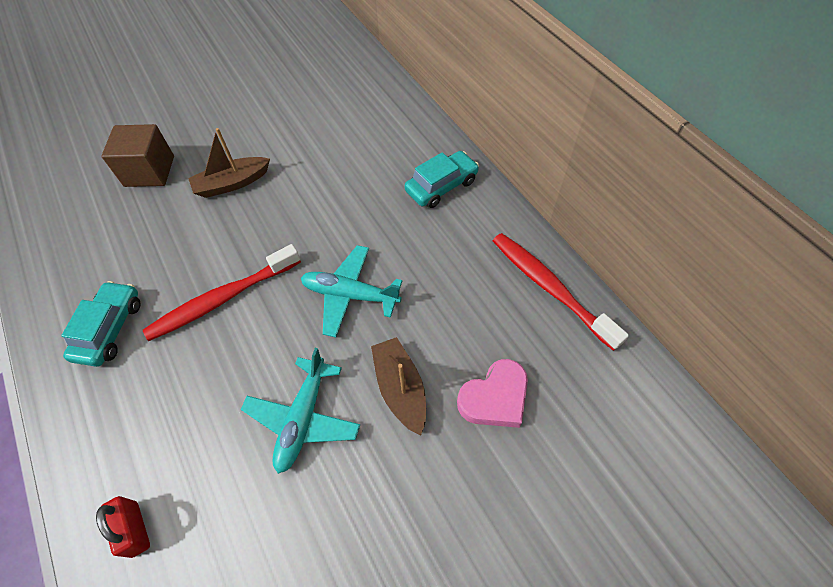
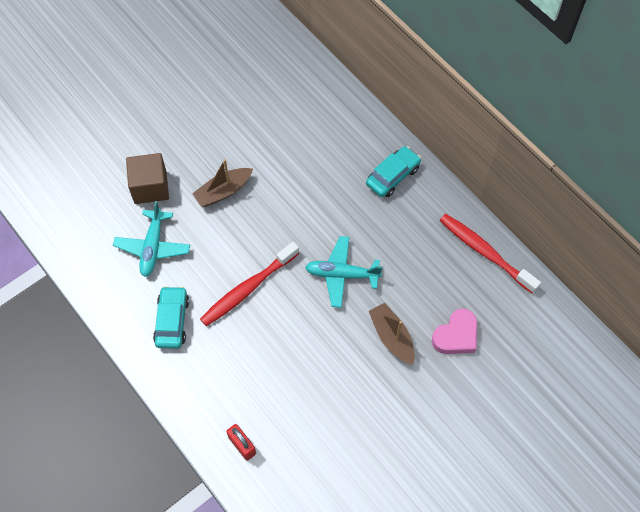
camera: 10 degrees left, 5 degrees up
(303, 418) = (331, 365): turquoise plane -> turquoise plane (153, 247)

